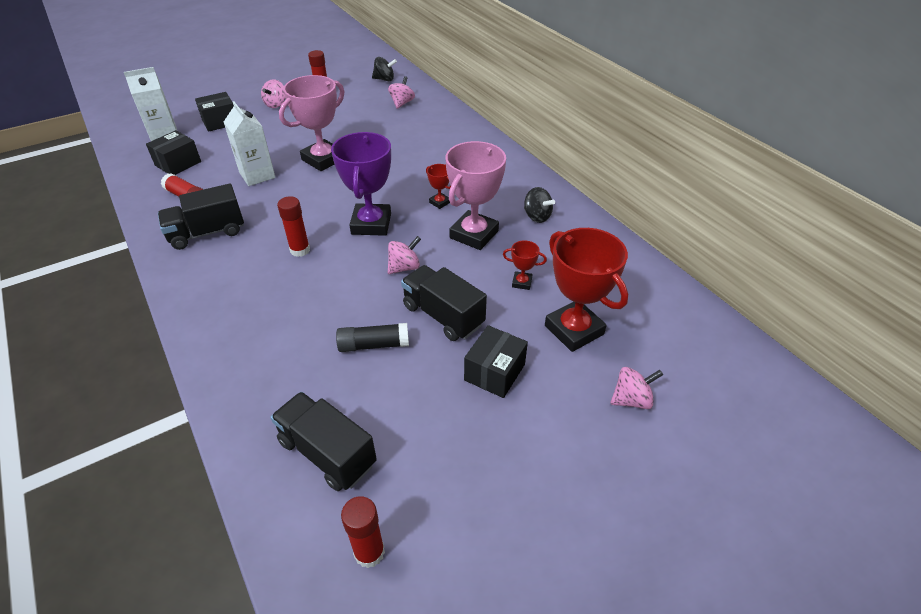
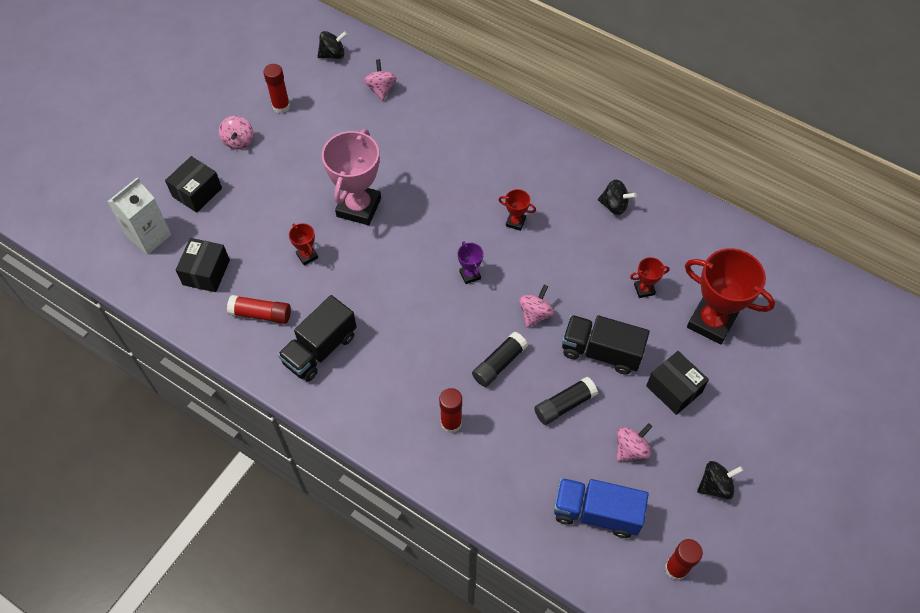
camera: 25 degrees left, 15 degrees up
(257, 175) = (307, 256): white carton -> red trophy
(300, 250) = (426, 333): red glue stick -> red glue stick (451, 423)
(327, 453) = (596, 513): black truck -> blue truck
(341, 292) = (499, 364): none -> black glue stick
(371, 224) = (470, 275): purple trophy -> purple trophy, size x0.45
(474, 234) = (571, 250): pink trophy -> none
(477, 482) = (715, 485): none -> black spinning top
(494, 372) = (674, 389): black box -> black box turned 45 degrees counterclockwise
(631, 399) = (784, 369): pink spinning top -> pink spinning top (630, 449)

